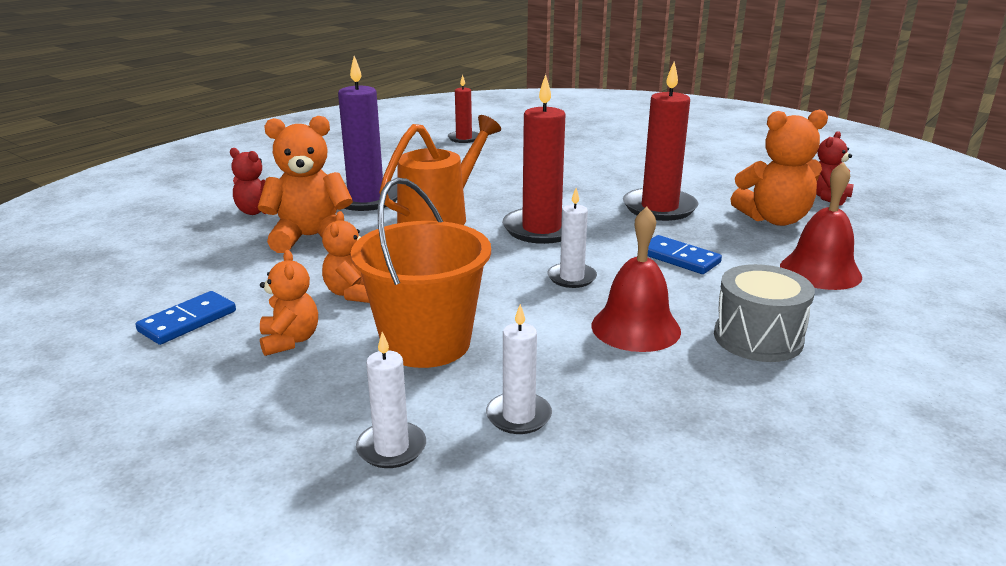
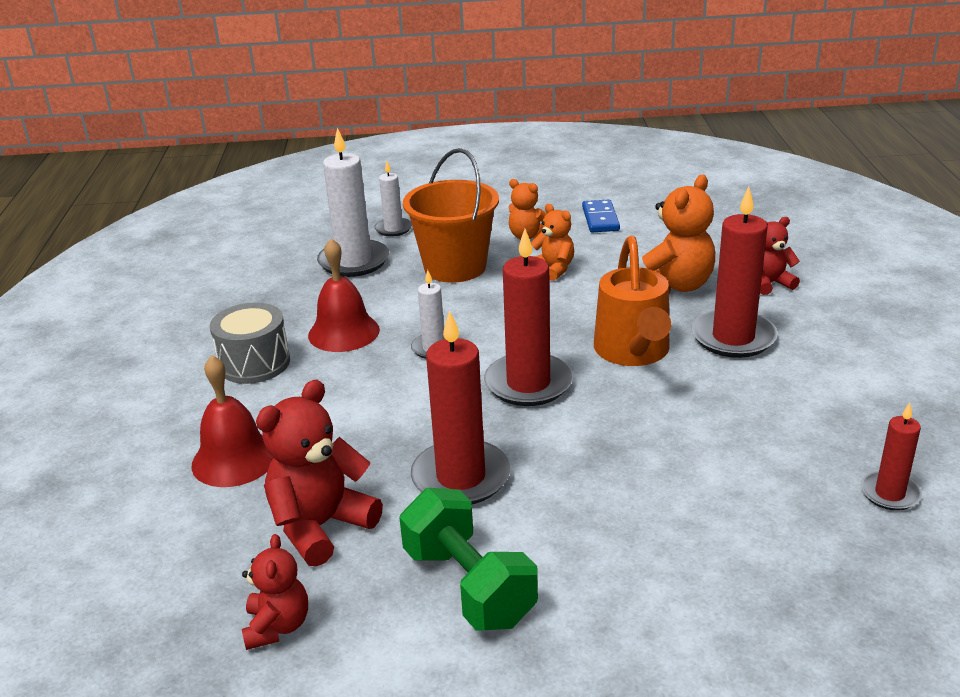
camera: 140 degrees right, 5 degrees up
(366, 199) = (733, 337): purple candle -> red candle
(518, 416) = (354, 262): white candle -> white candle, size x1.81
(679, 258) = (372, 411): blue domino -> none
(708, 177) = (469, 586): none -> green dumbbell
(774, 219) = (321, 526): orange teddy bear -> red teddy bear

